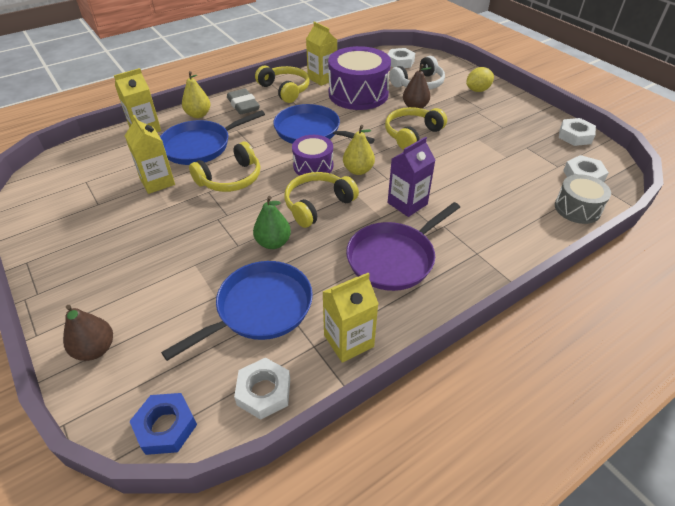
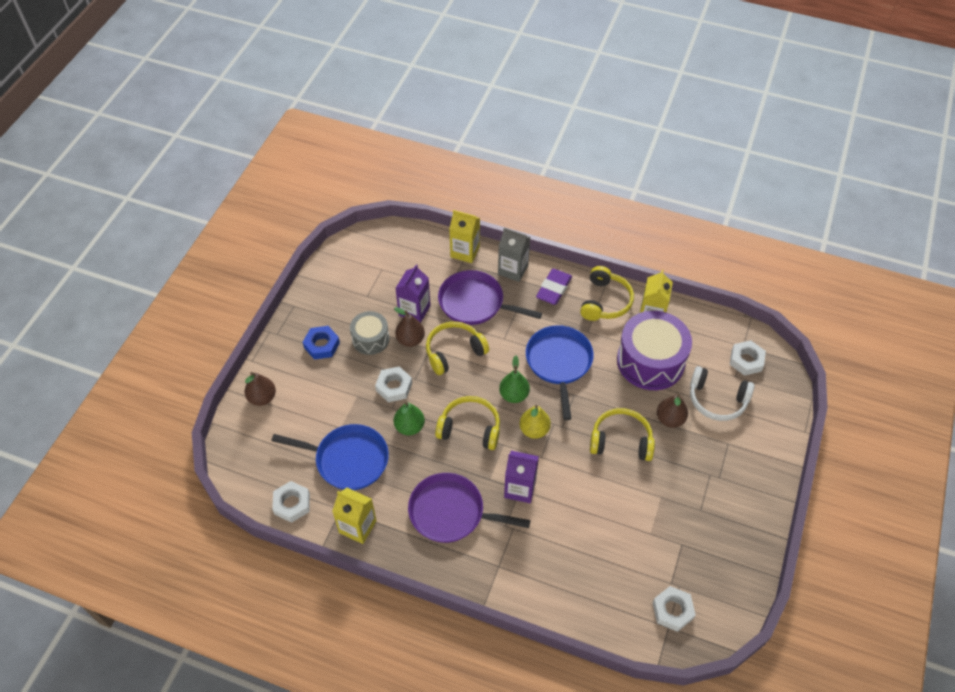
camera: 55 degrees right, 10 degrees up
(157, 182) = (414, 310): yellow carton -> purple carton
(166, 427) = (241, 471): blue nut -> blue nut (322, 345)
(183, 198) = (410, 340): none -> brown pear
(198, 115) = (513, 270): yellow pear -> grey carton
(200, 146) = (474, 303): blue pan -> purple pan
(230, 178) = (454, 352): yellow headphones -> yellow headphones turned 135 degrees clockwise
(243, 105) = (553, 289): grey eraser -> purple eraser
(313, 166) = (514, 395): purple drum -> green pear
(477, 90) = (753, 457): yellow lemon -> none
(575, 136) = (741, 581): white nut -> white nut (394, 387)
(577, 208) = (616, 621): grey drum -> grey drum (370, 339)

